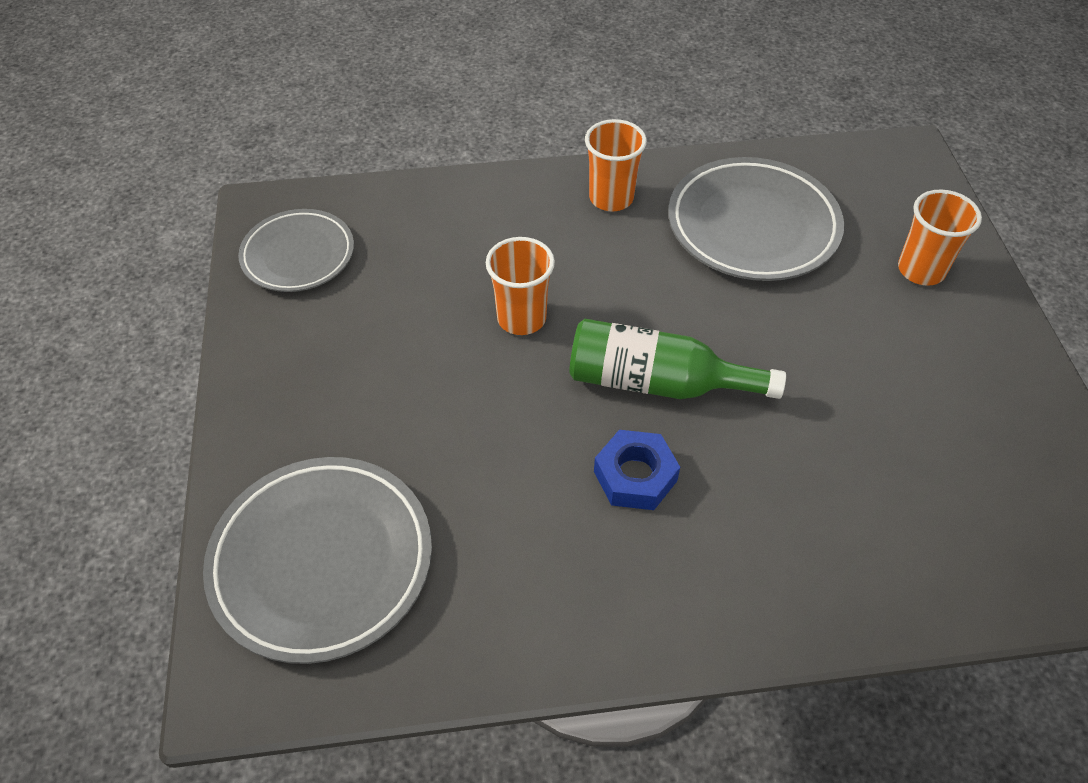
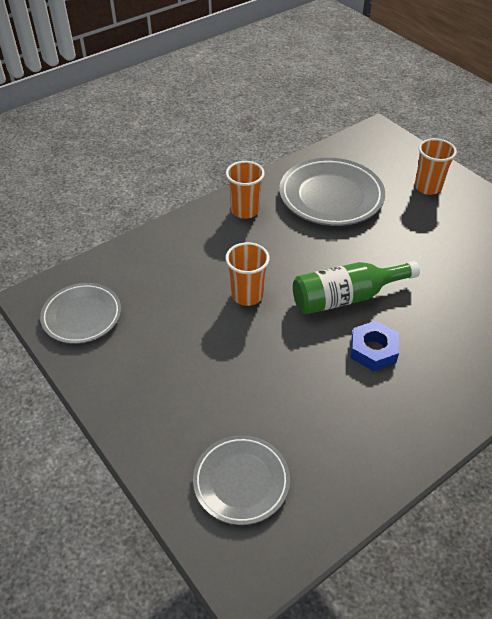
camera: 30 degrees left, 5 degrees down
(322, 561) = (241, 481): grey plate -> grey plate, size x0.64

